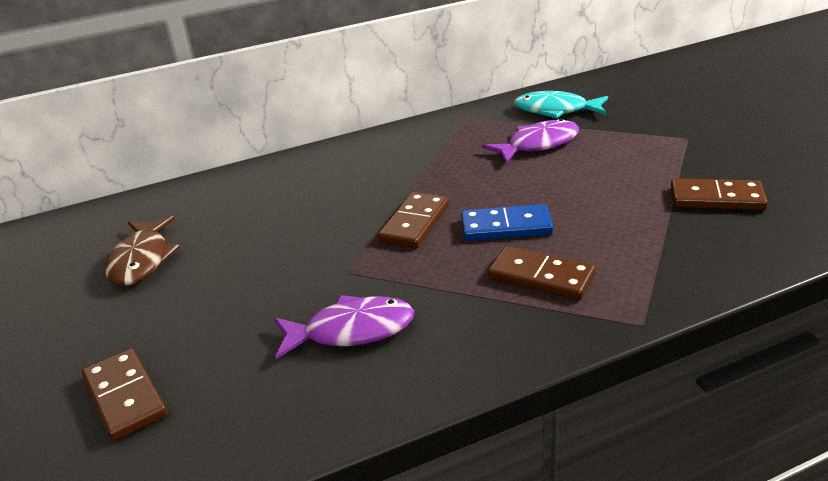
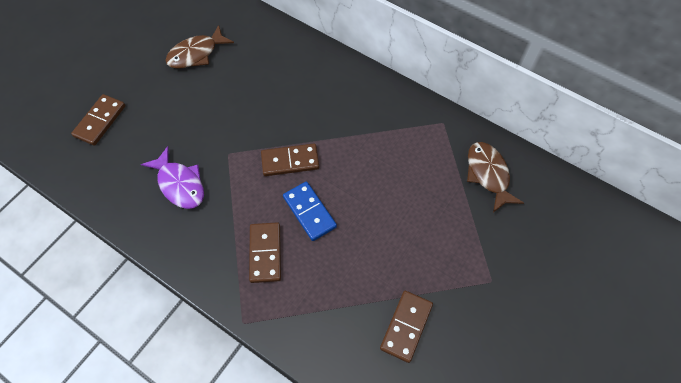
camera: 55 degrees right, 30 degrees up
(538, 145) = (426, 185): purple fish -> none
(556, 110) = (488, 174): turquoise fish -> brown fish
(716, 199) = (406, 326): brown domino -> brown domino turned 45 degrees clockwise

